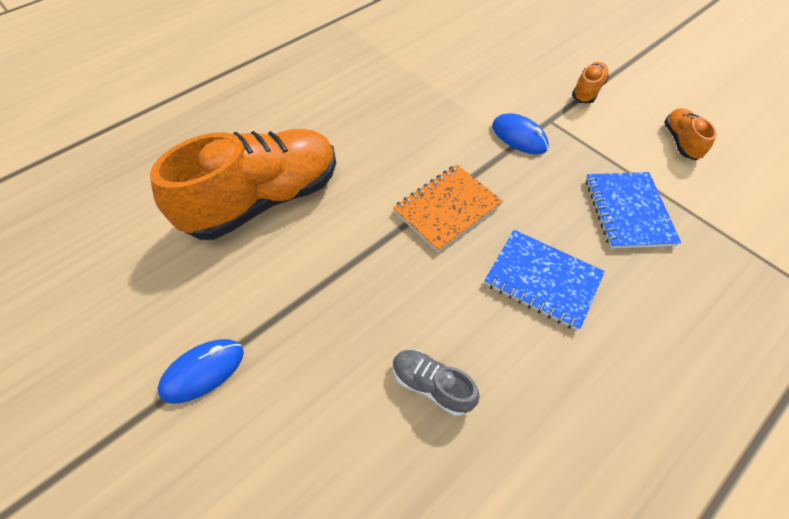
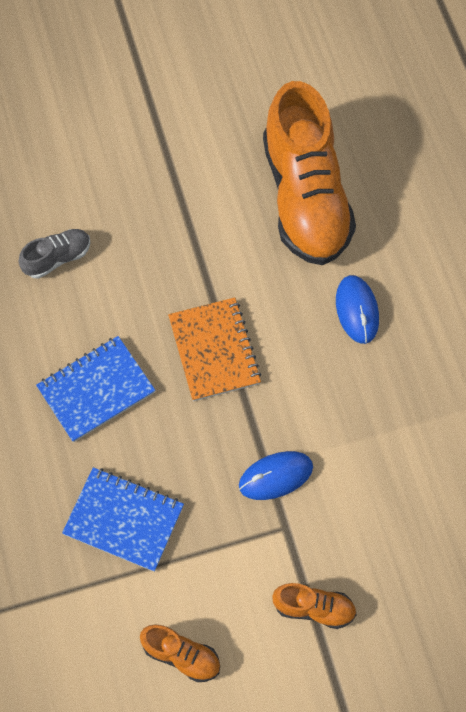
camera: 115 degrees right, 10 degrees up
(203, 371) = (153, 113): blue mouse -> blue mouse (357, 310)
(587, 91) = (314, 608): orange shoe -> orange shoe turned 45 degrees counterclockwise

